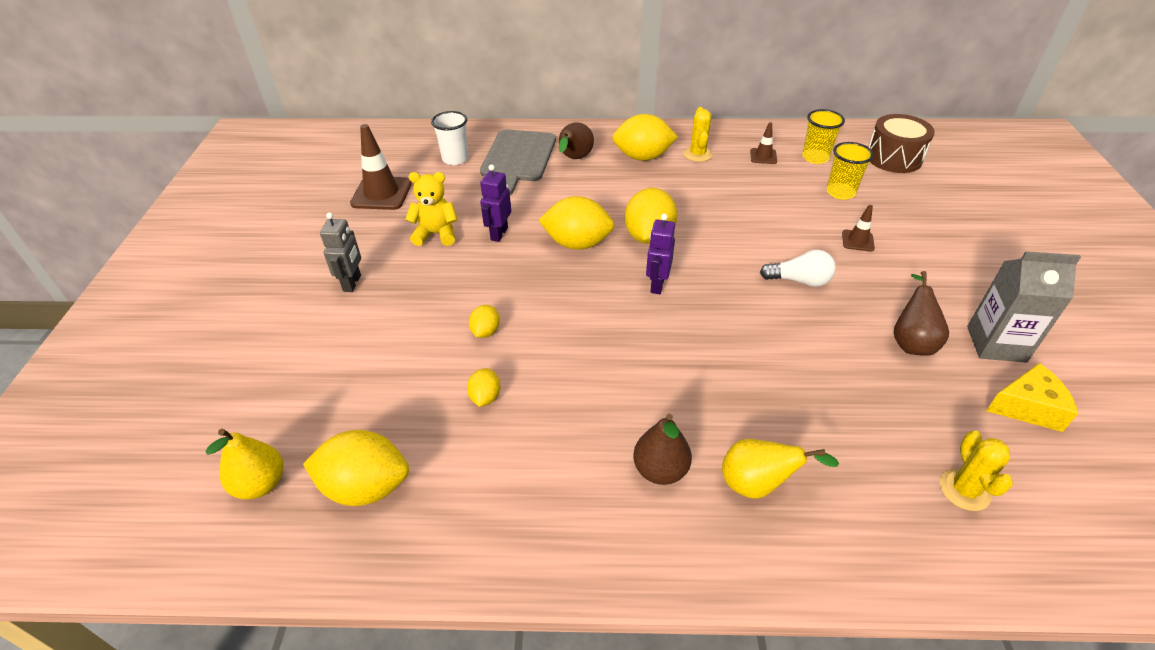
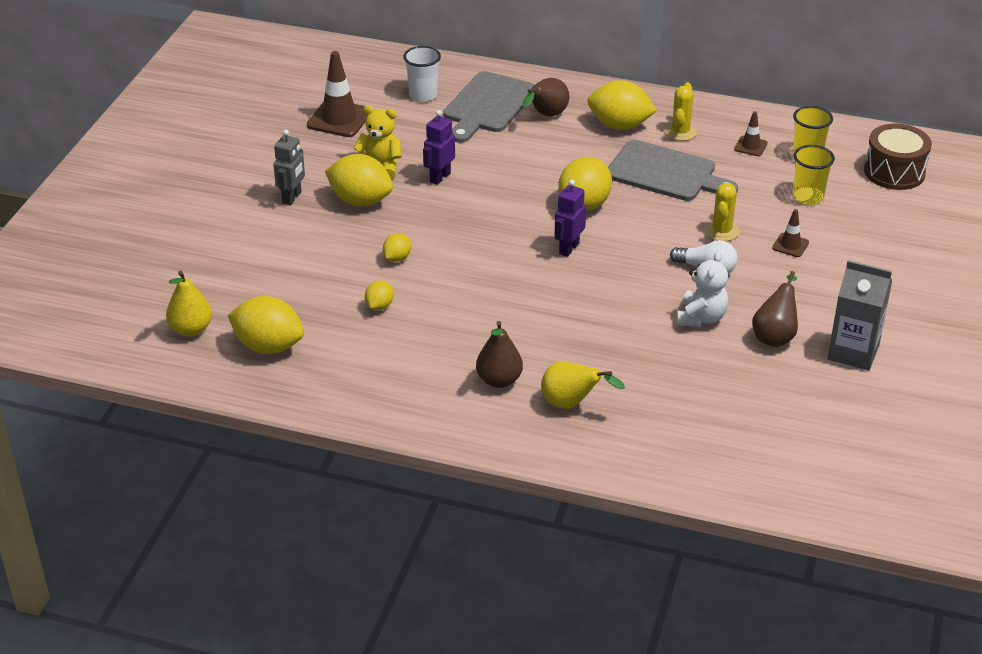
camera: 15 degrees right, 5 degrees down
(577, 243) = (511, 199): yellow lemon -> yellow lemon (360, 201)
(706, 192) = (665, 173): none -> grey cutting board
(828, 336) = (701, 318): none -> white teddy bear
(964, 490) = (736, 440): yellow cactus -> yellow cactus (722, 231)
(1027, 407) = (839, 400): yellow cheese -> none

